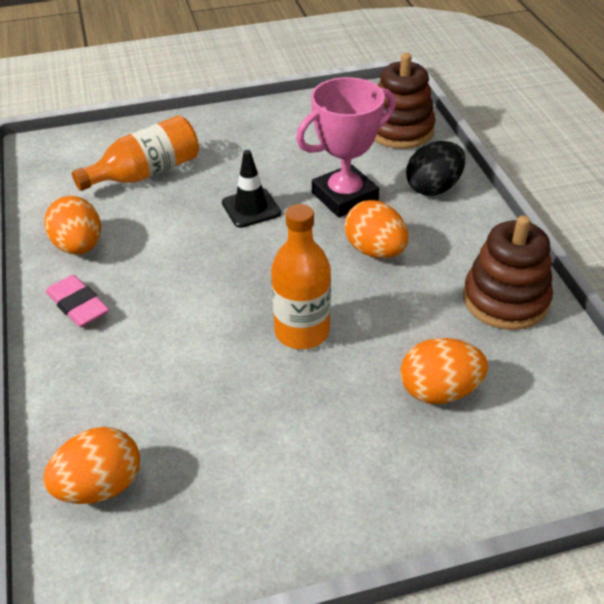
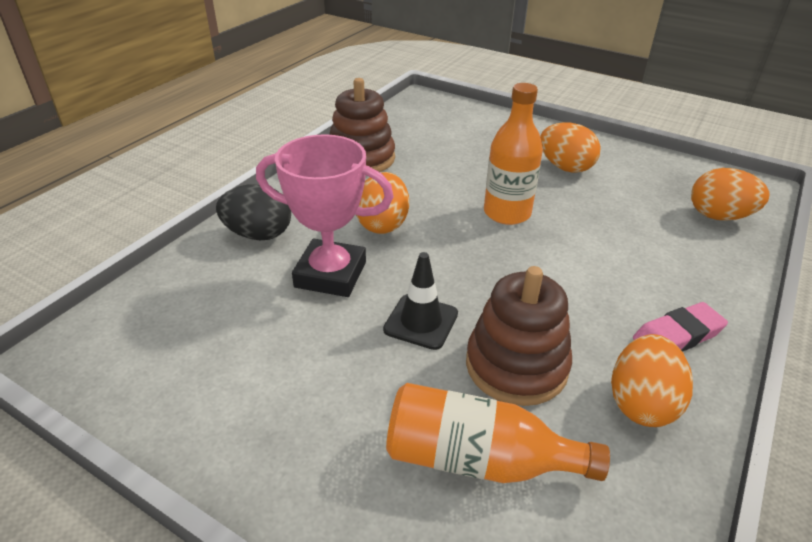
camera: 135 degrees left, 5 degrees down
(78, 305) = (677, 336): pink eraser -> pink eraser turned 60 degrees clockwise
(400, 130) = (163, 300): brown stacking toy -> brown stacking toy (516, 366)
(439, 391) = (469, 151): orange egg -> orange egg (565, 167)

